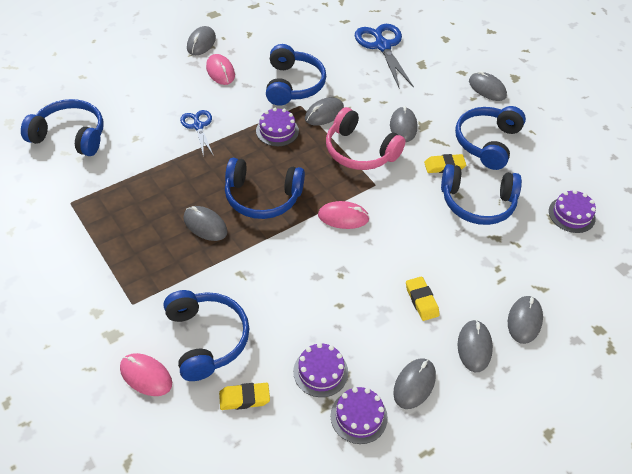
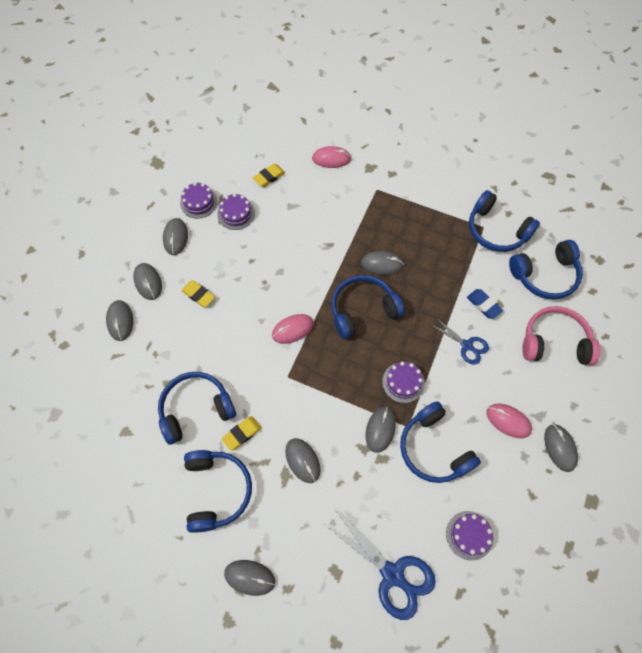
camera: 150 degrees right, 15 degrees up
(150, 144) = (483, 305): none -> blue eraser
(206, 339) = (316, 194): blue headphones -> blue headphones (496, 230)
(359, 151) = (321, 404): pink headphones -> pink headphones (554, 342)
(571, 214) = (111, 447): purple cake -> purple cake (469, 535)

